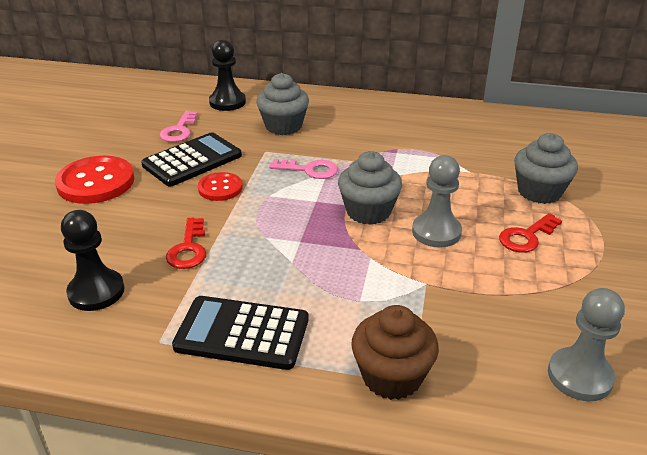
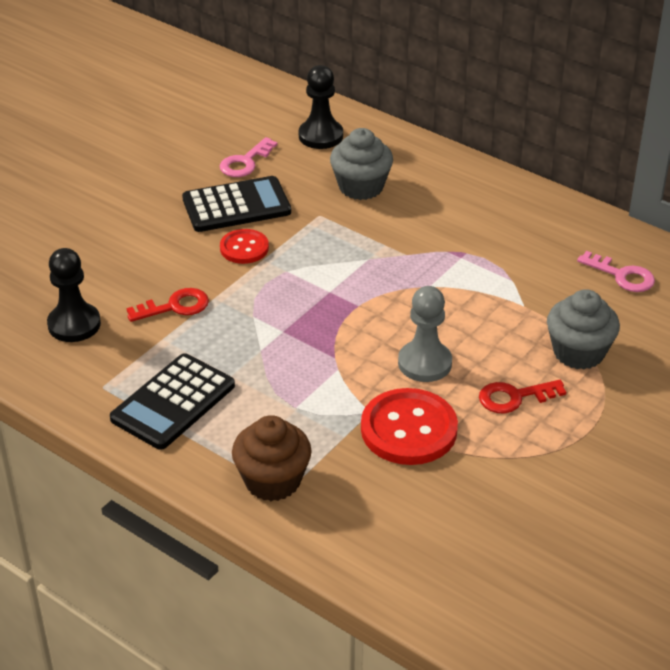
camera: 25 degrees right, 5 degrees up
(96, 182) = (129, 206): red button -> red button (409, 429)
(188, 249) = (175, 307): red key -> red key turned 135 degrees counterclockwise
(242, 333) = (173, 402): black calculator -> black calculator turned 90 degrees counterclockwise
(309, 170) = (349, 252): pink key -> pink key (622, 275)
(368, 211) = (374, 319): grey cupcake -> none
(580, 376) = (436, 537): grey pawn -> none

